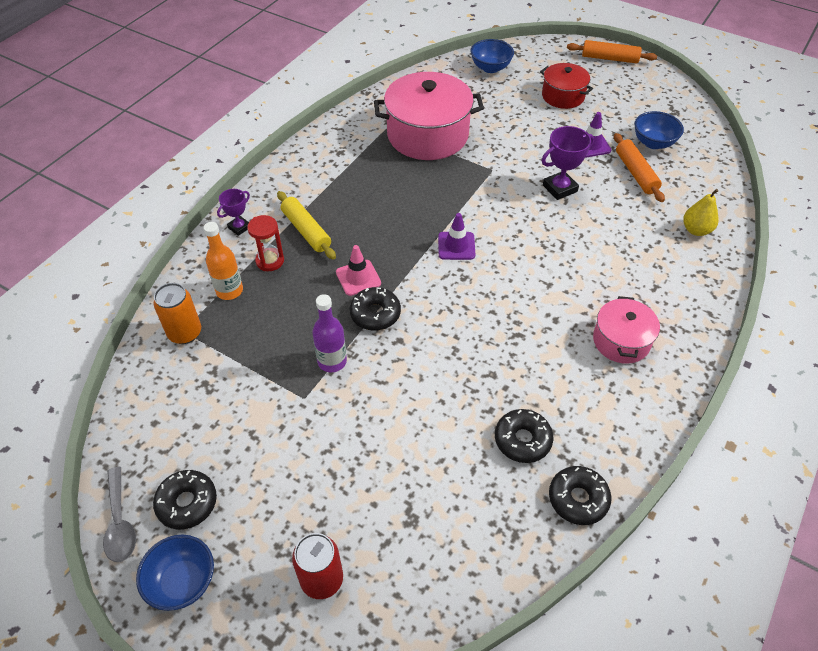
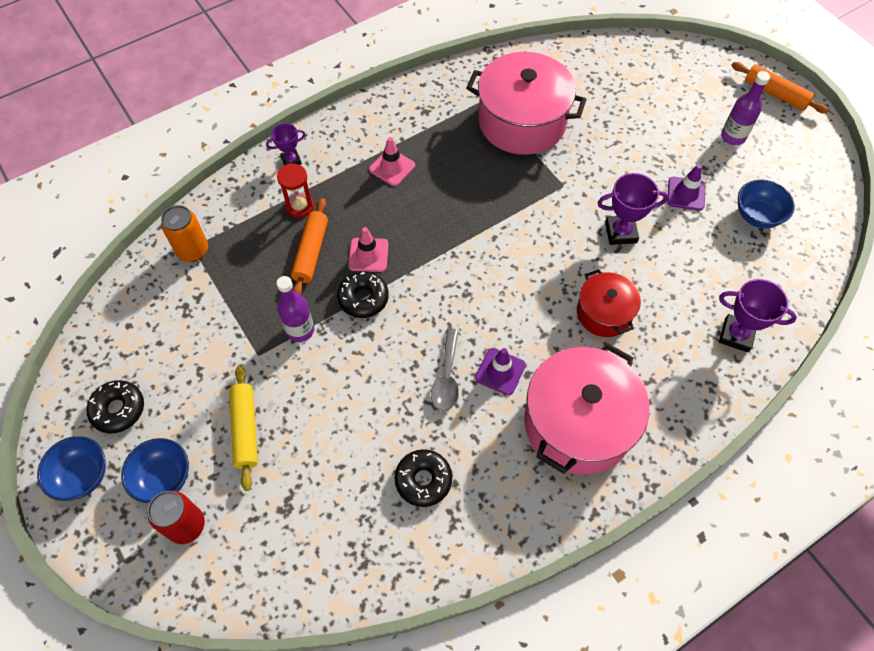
camera: 25 degrees right, 10 degrees up
(120, 522) = (62, 403): grey spoon -> grey spoon (447, 377)
(229, 291) = (250, 223): orange bottle -> none
(306, 231) = (348, 187): yellow rolling pin -> yellow rolling pin (245, 429)
(337, 203) = (392, 167): none -> pink traffic cone
(456, 246) = (478, 257): purple traffic cone -> purple traffic cone (500, 371)
(490, 68) = (634, 62): blue bowl -> blue bowl (164, 478)
(563, 96) = (692, 124): red pot -> red pot (604, 313)
(578, 499) = (439, 558): black donut -> none
(599, 96) = (733, 137): none -> purple bottle
(621, 341) = (578, 423): pink pot -> pink pot, size x1.80
(635, 173) = (713, 245): orange rolling pin -> orange rolling pin (311, 252)
(696, 230) = (736, 335): yellow pear -> purple trophy

